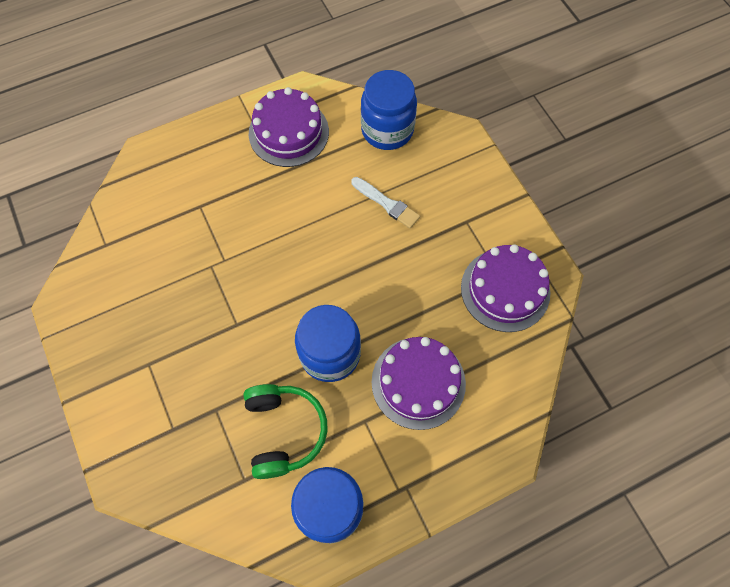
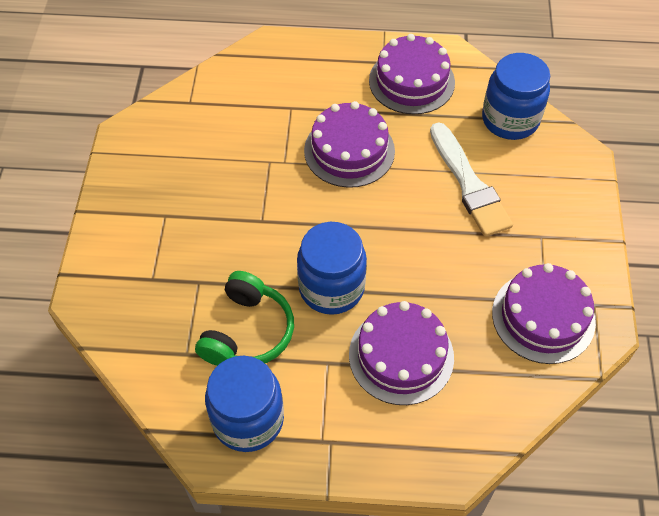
camera: 30 degrees right, 10 degrees down
(273, 222) = (349, 150): none -> purple cake
(387, 204) = (469, 184): white brush -> white brush, size x1.63

